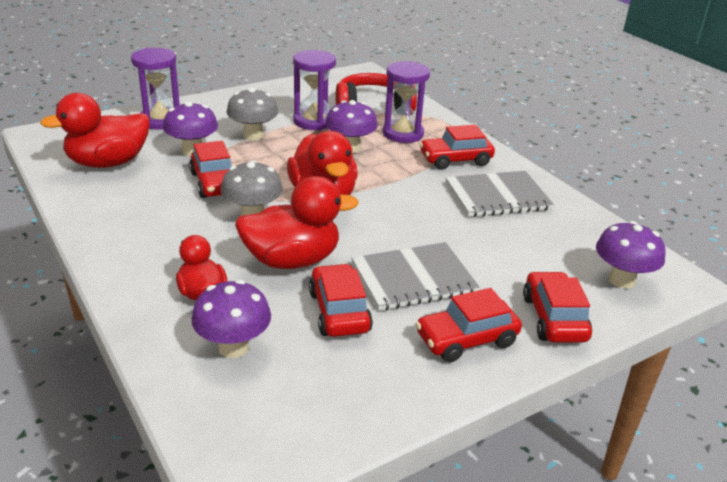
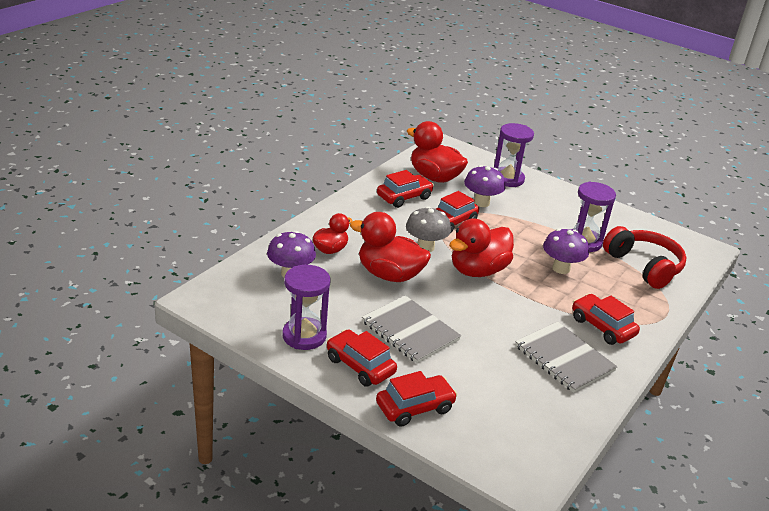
camera: 65 degrees right, 0 degrees up
(253, 135) = (530, 221): grey mushroom -> none
(292, 260) = (389, 275): red duck -> red duck turned 150 degrees clockwise
(339, 311) = (350, 305): red car -> red car (404, 197)
(403, 134) = (616, 290): purple hourglass -> purple hourglass (304, 336)
(621, 280) = (497, 444): purple mushroom -> none

